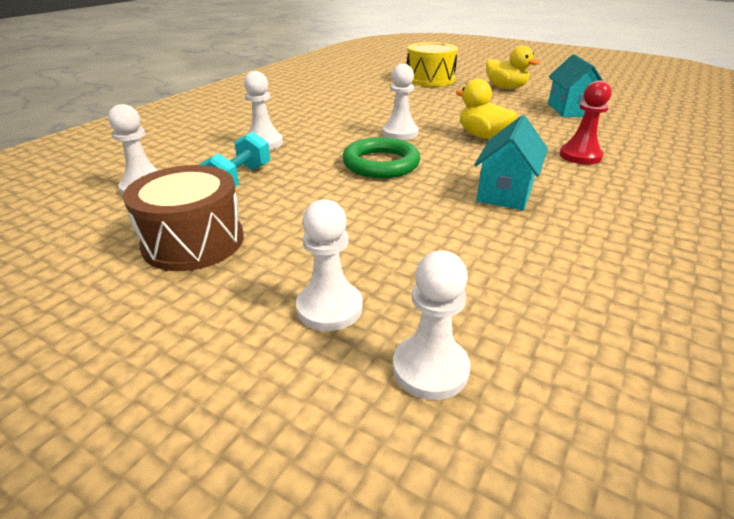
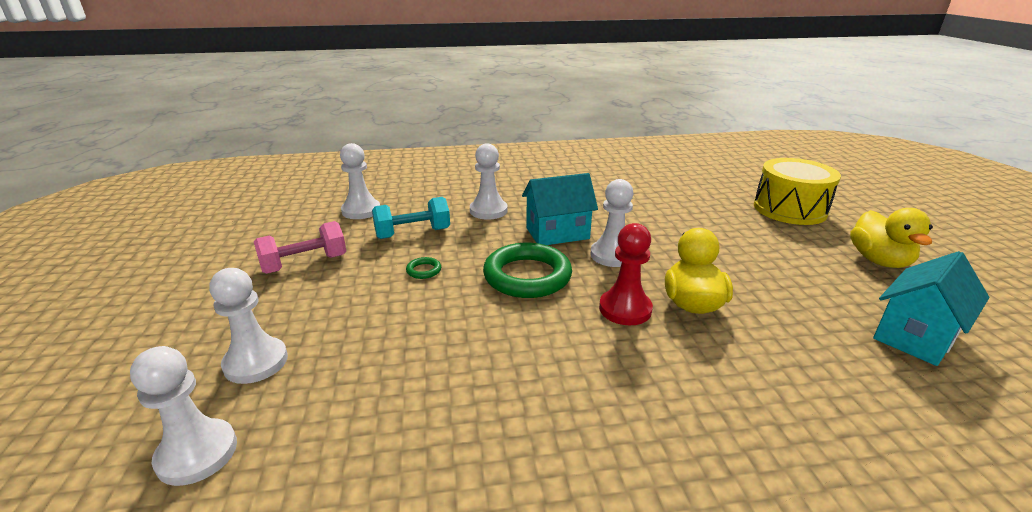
camera: 50 degrees right, 5 degrees down
(193, 241) = (305, 264): brown drum -> pink dumbbell
(308, 194) = (424, 270): none -> green ring
(505, 192) = (565, 375): turquoise house -> turquoise house (557, 233)
(580, 156) = (763, 399): red pawn -> red pawn (625, 309)

